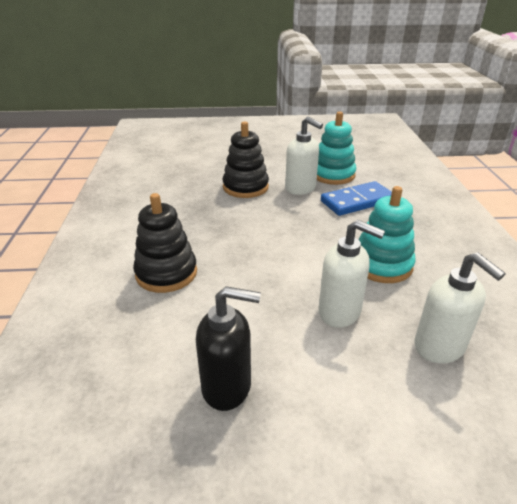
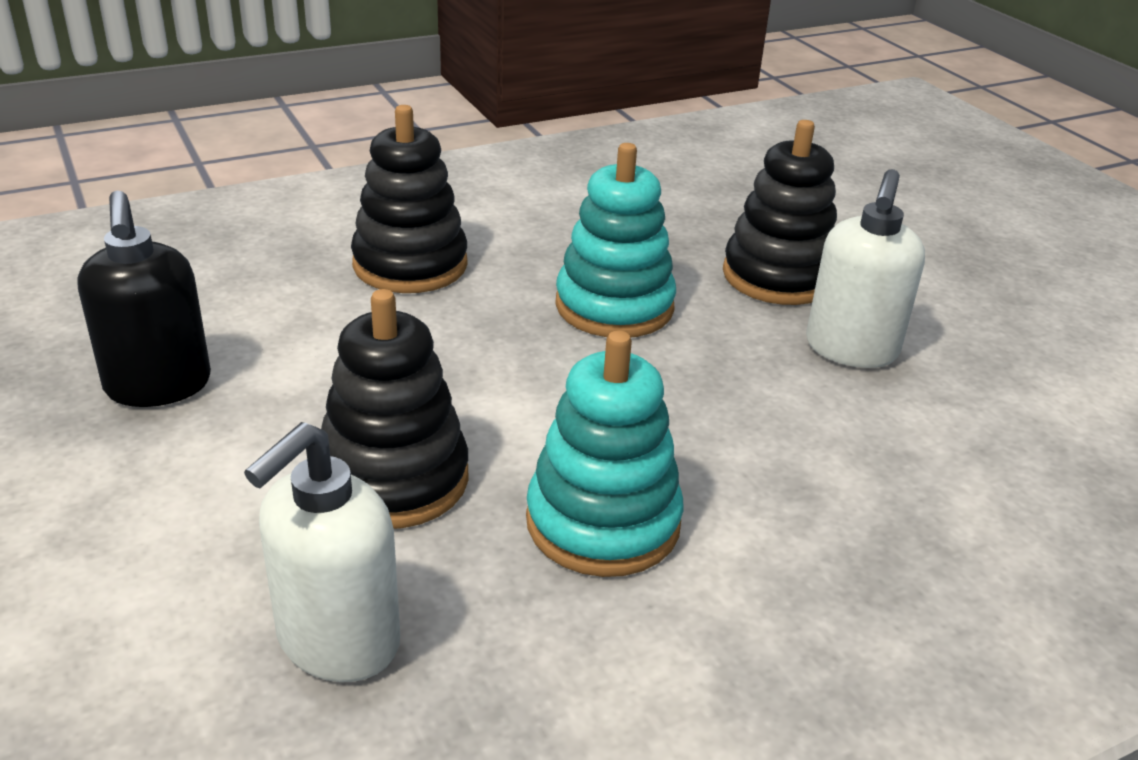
camera: 65 degrees right, 0 degrees up
(333, 175) = (981, 388): turquoise stacking toy -> turquoise stacking toy (614, 306)
(340, 312) = (393, 479): white soap dispenser -> black stacking toy
(357, 201) = (875, 448): blue domino -> none

